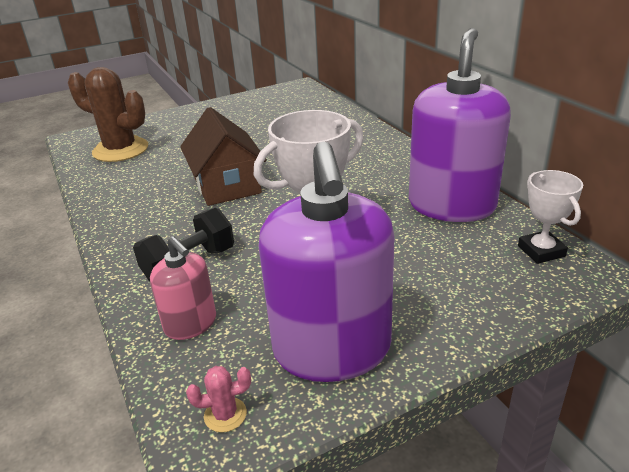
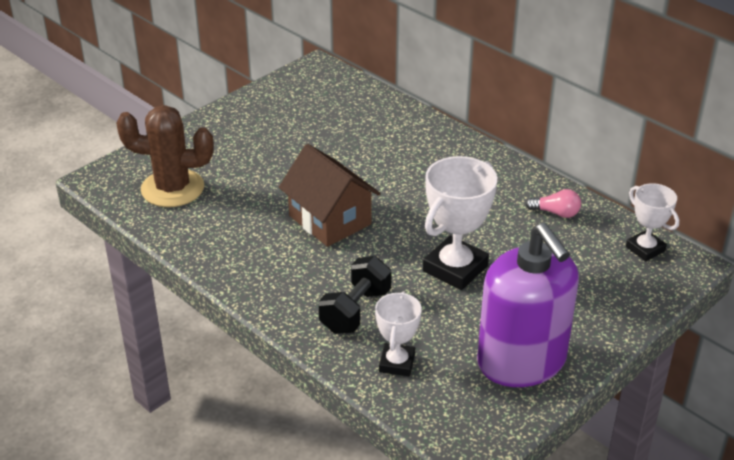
camera: 20 degrees left, 5 degrees up
(190, 324) = (397, 363): pink soap dispenser -> white trophy
(225, 415) = (472, 423): pink cactus -> none
(451, 205) = (556, 213): purple soap dispenser -> pink light bulb

